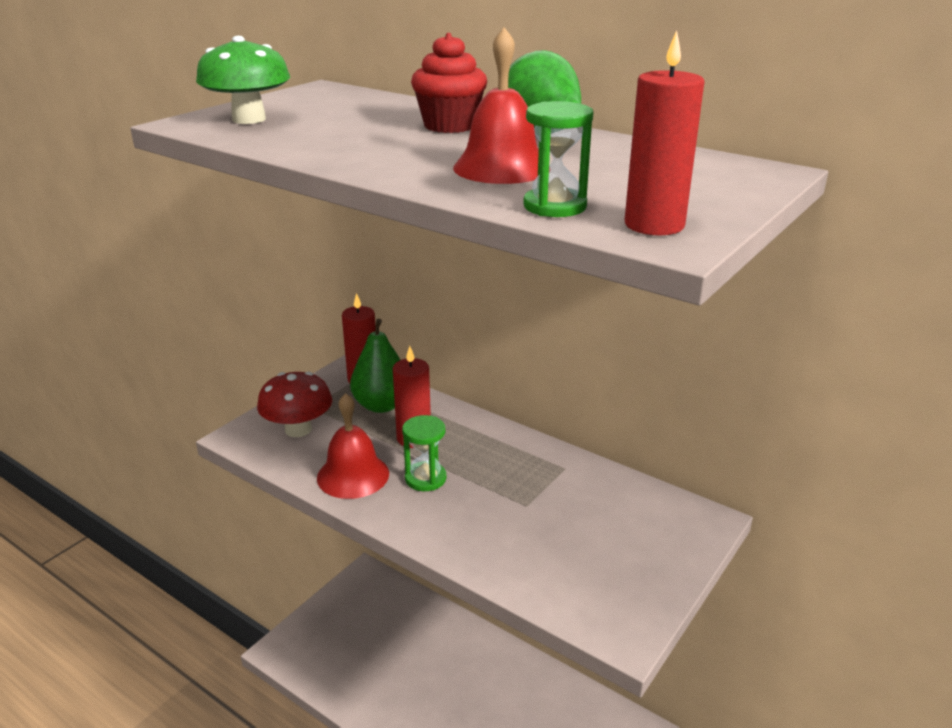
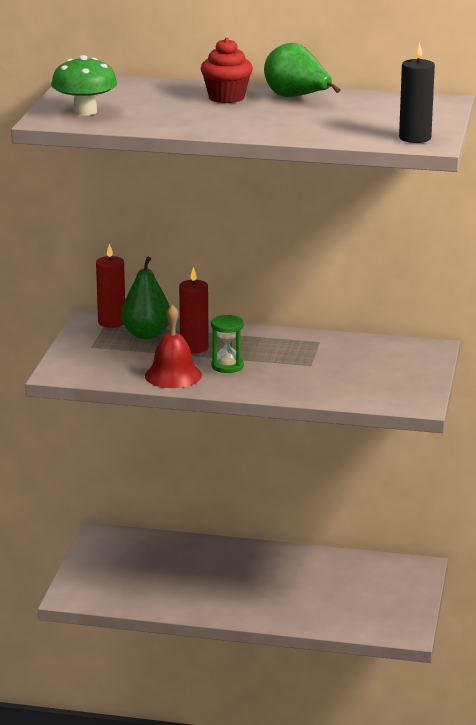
camera: 25 degrees left, 5 degrees down
(298, 429) = (99, 360): red mushroom -> none
(501, 168) = (299, 120): red bell -> none
(555, 206) = (356, 136): green hourglass -> none
(654, 225) = (415, 138): red candle -> black candle

